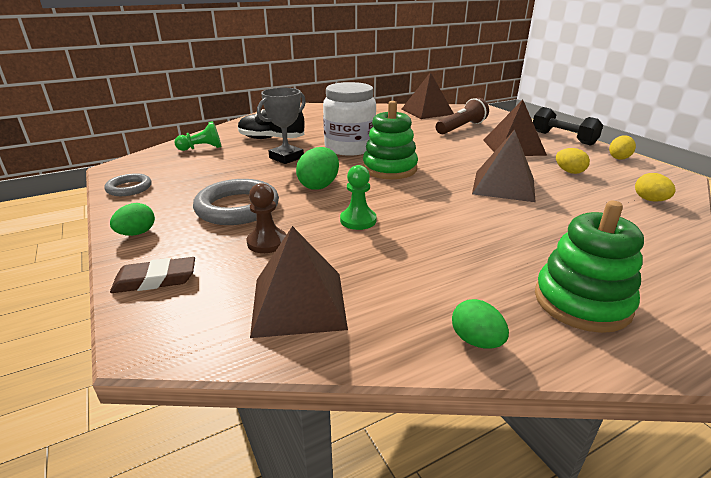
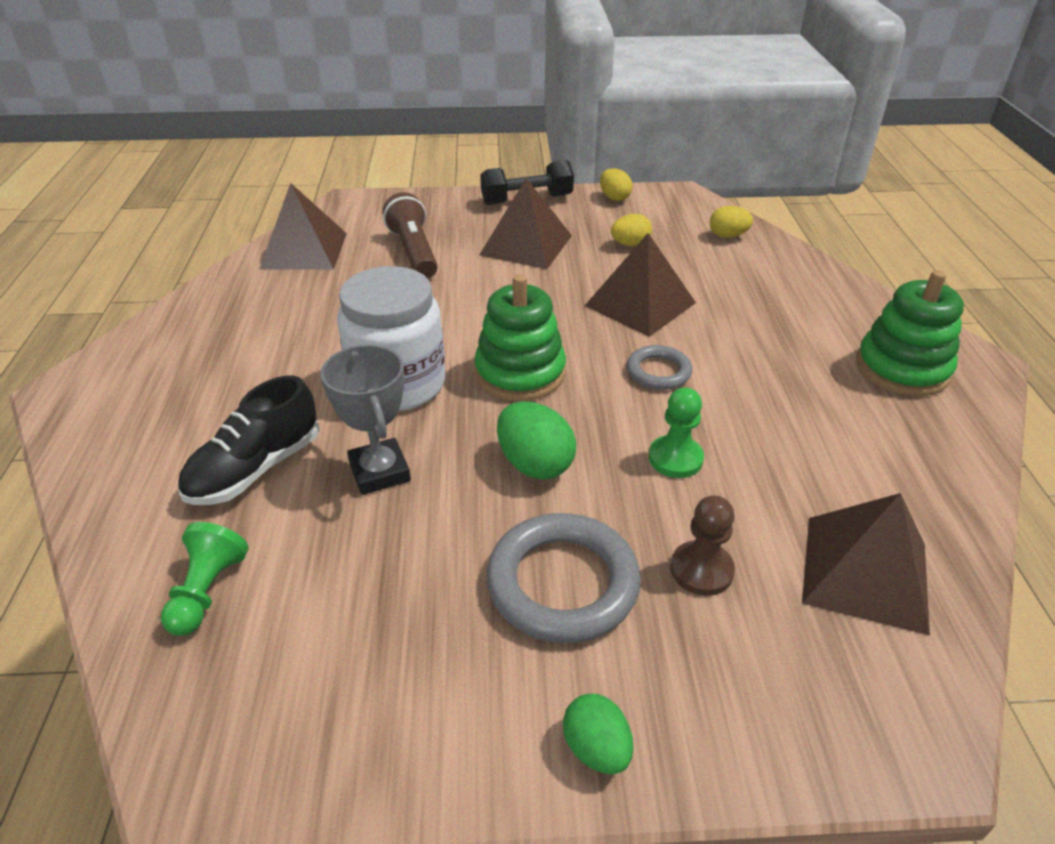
camera: 65 degrees left, 10 degrees up
(129, 188) = (358, 756): grey ring -> grey ring (658, 372)
(155, 280) = (771, 728): brown eraser -> none
(476, 341) = (953, 458): green egg -> none

